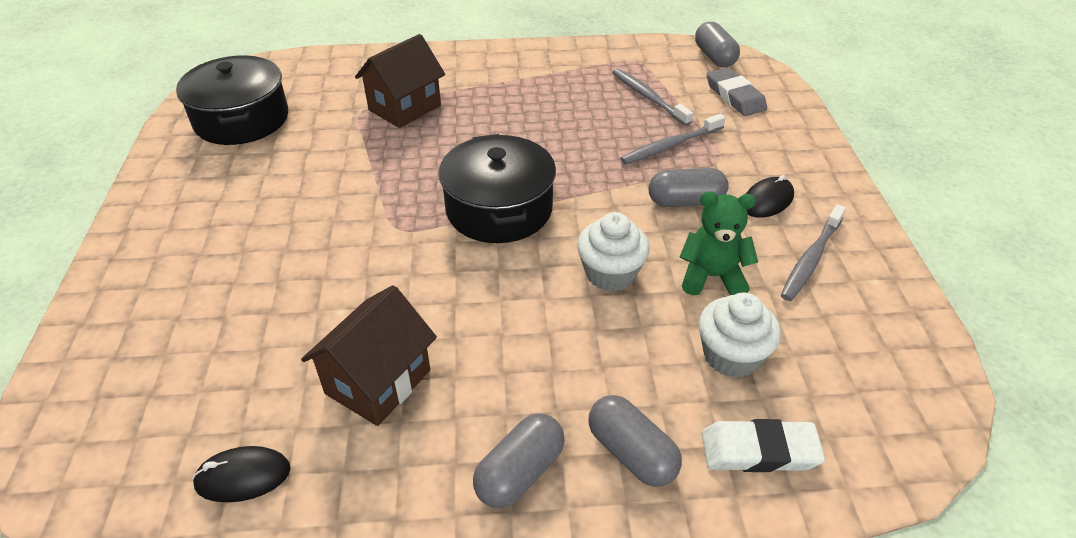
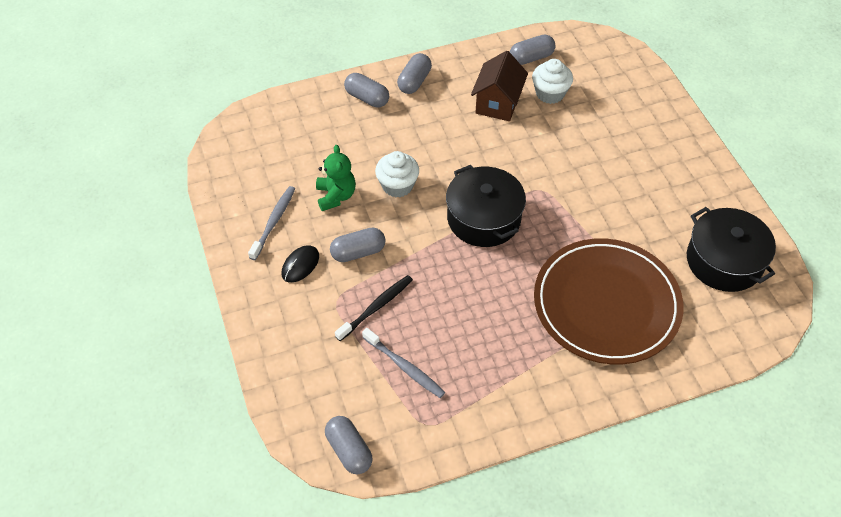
camera: 165 degrees right, 10 degrees up
(243, 476) = (531, 58): black mouse -> grey capsule
(405, 108) = (606, 304): brown house -> brown plate
(670, 146) = (376, 307): grey toothbrush -> black toothbrush
(712, 277) = (336, 196): green teddy bear -> green teddy bear turned 90 degrees counterclockwise
(731, 356) = (323, 151): white cupcake -> white cupcake (550, 93)
(735, 96) = (326, 387): grey eraser -> none
(759, 451) = (308, 110): white eraser -> none

